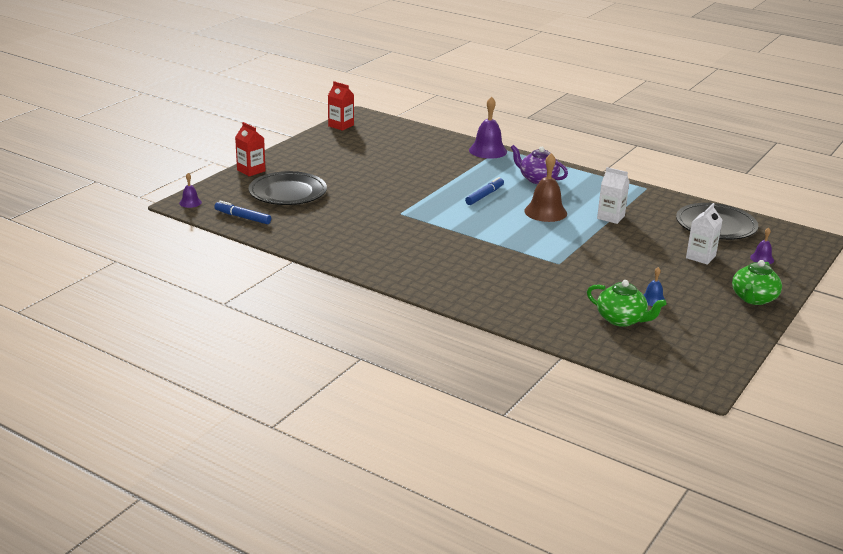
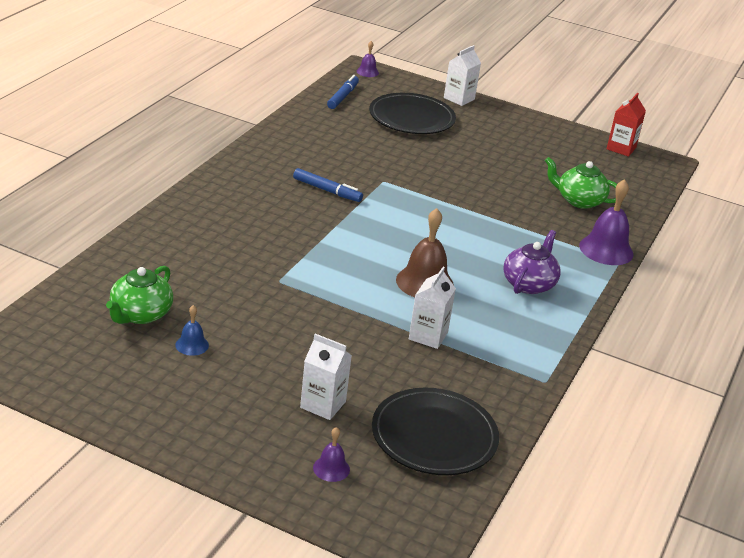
camera: 80 degrees right, 5 degrees up
(251, 170) = (459, 98): red carton -> white carton
(484, 195) = (457, 239): blue marker -> blue marker (327, 190)
(753, 299) = (202, 437): green teapot -> green teapot (579, 200)

